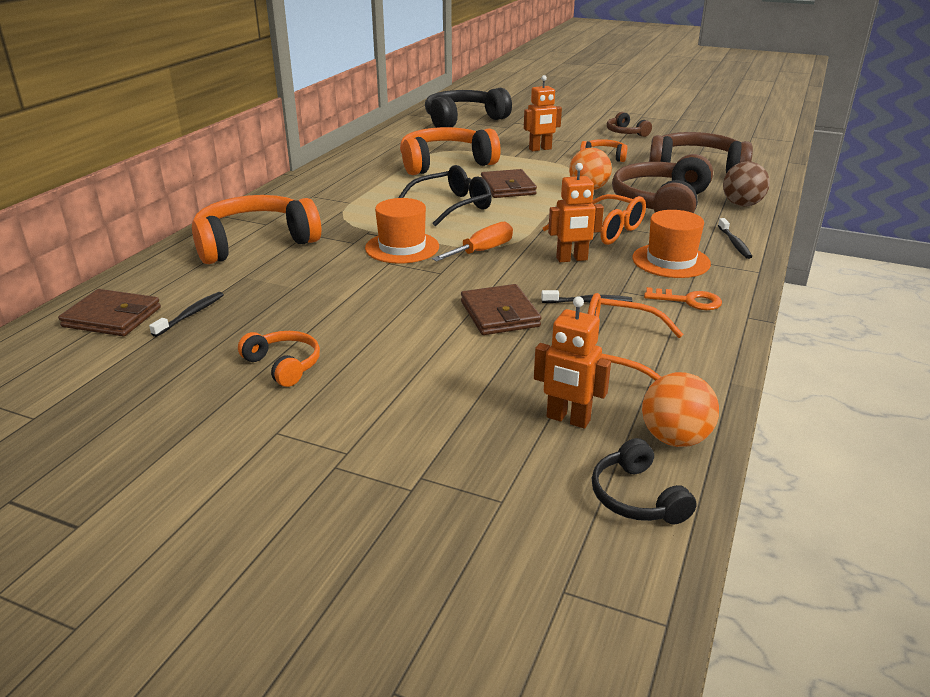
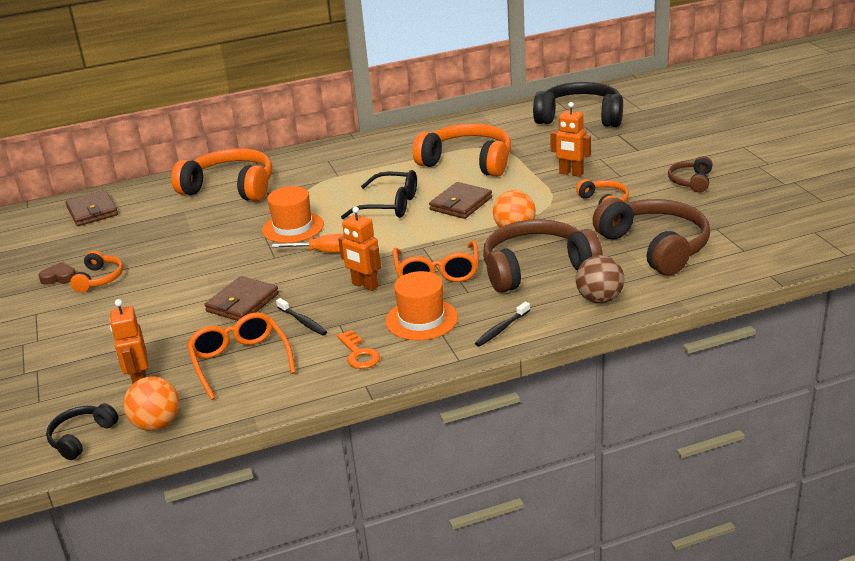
camera: 50 degrees right, 0 degrees up
(191, 314) = (121, 226): black toothbrush -> none
(221, 387) = (59, 277): none -> brown heart

